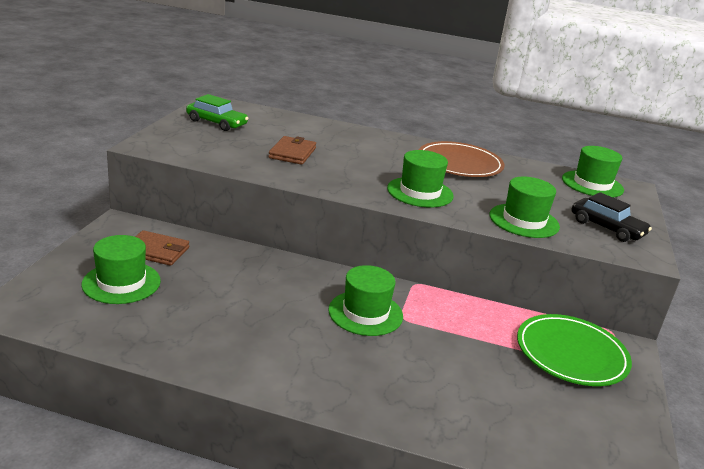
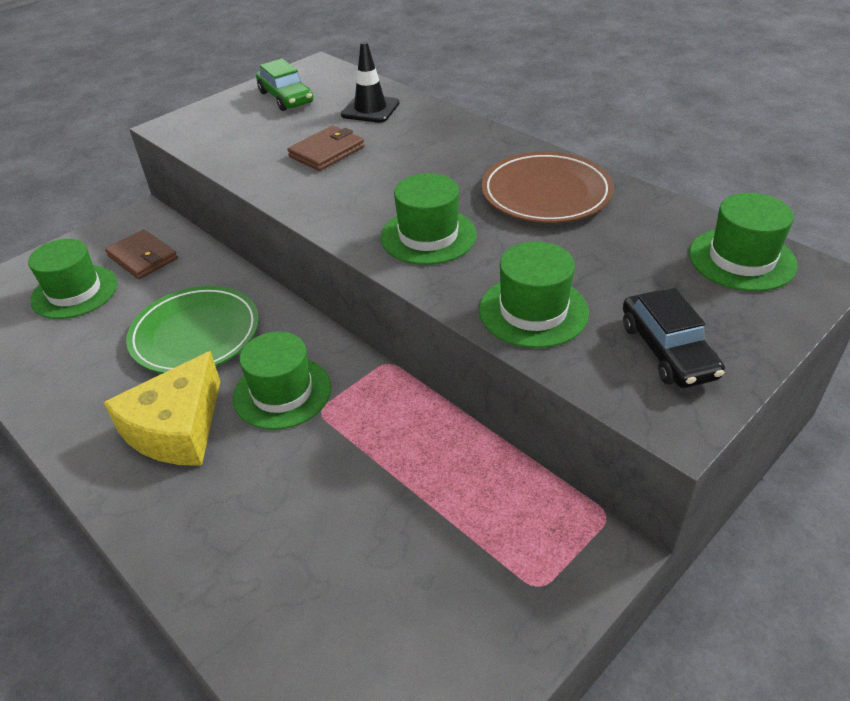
camera: 35 degrees right, 15 degrees up
(290, 127) = (370, 109): none -> black traffic cone
(315, 349) = (177, 428): none -> yellow cheese
(571, 354) = (498, 534): green plate -> green plate (195, 334)

